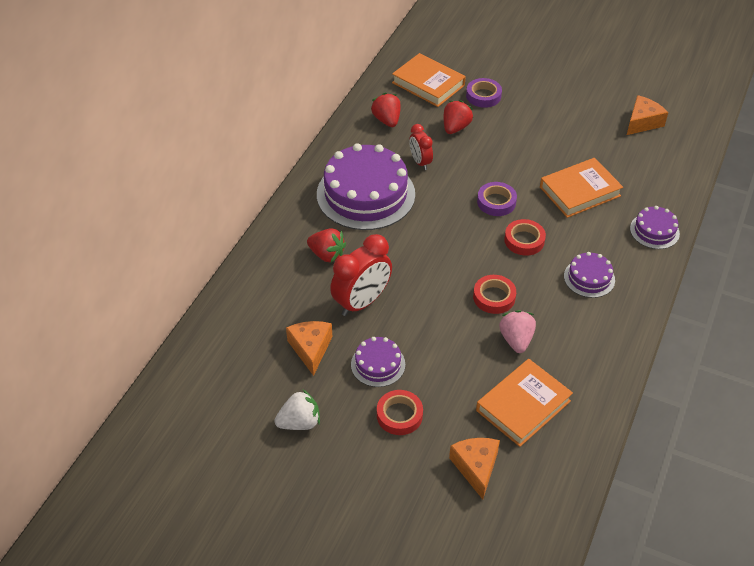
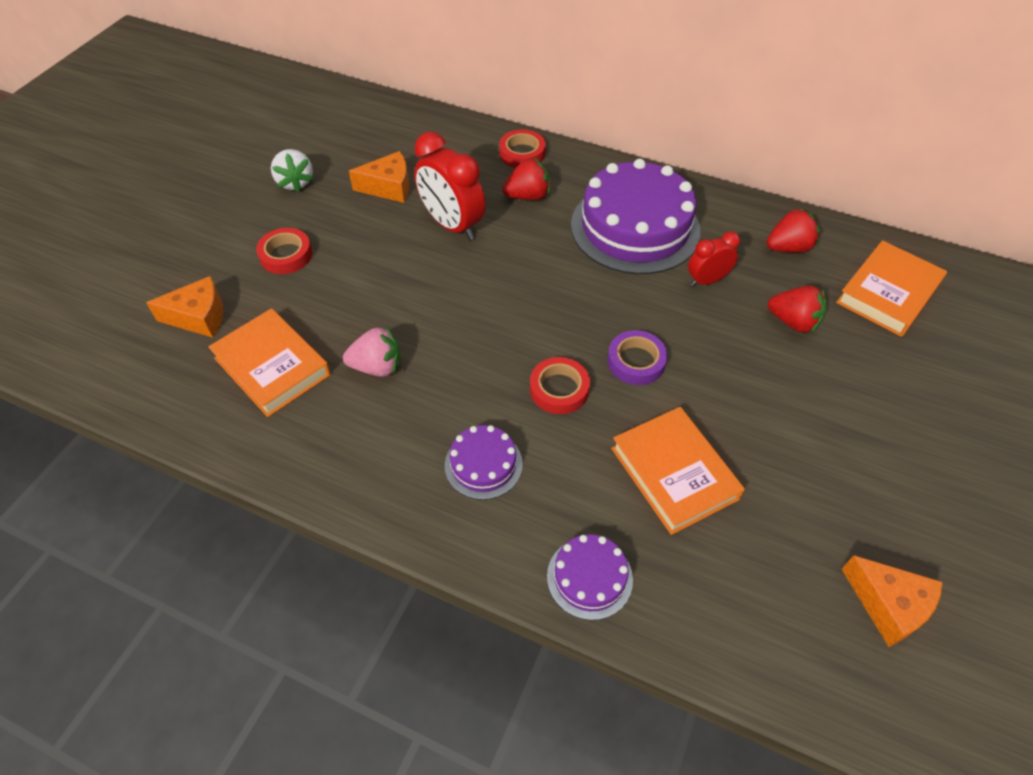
camera: 90 degrees right, 5 degrees up
(327, 255) = (528, 196): red strawberry -> red strawberry turned 135 degrees counterclockwise
(378, 364) = (359, 238): purple cake -> none
(483, 96) = (882, 360): purple tape -> none
(494, 297) = (452, 348): red tape -> red tape (522, 153)

